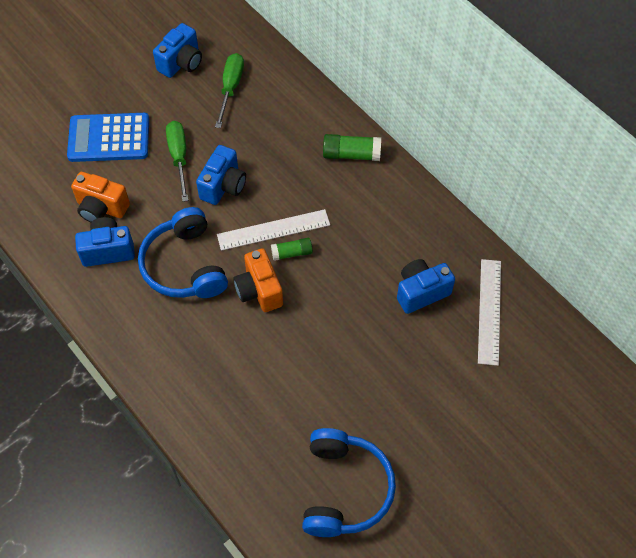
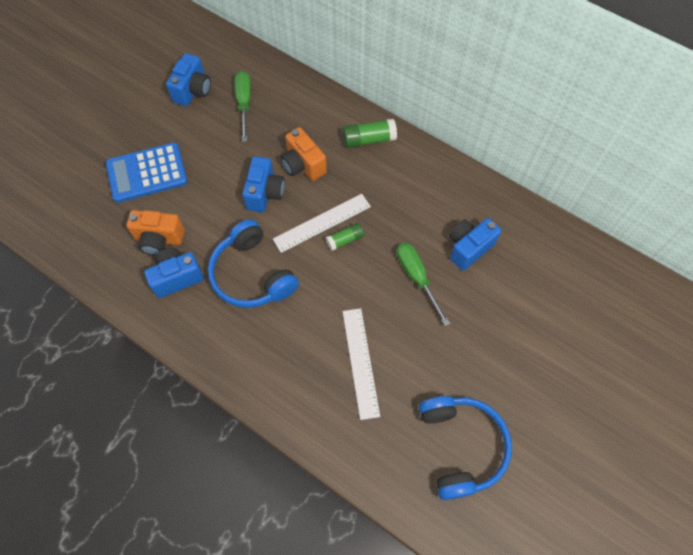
camera: 15 degrees left, 5 degrees up
(179, 157) = (216, 176): green screwdriver -> green screwdriver (417, 278)
(259, 290) = (326, 281): orange camera -> orange camera (303, 165)
(489, 311) = (531, 251): white ruler -> white ruler (360, 362)

